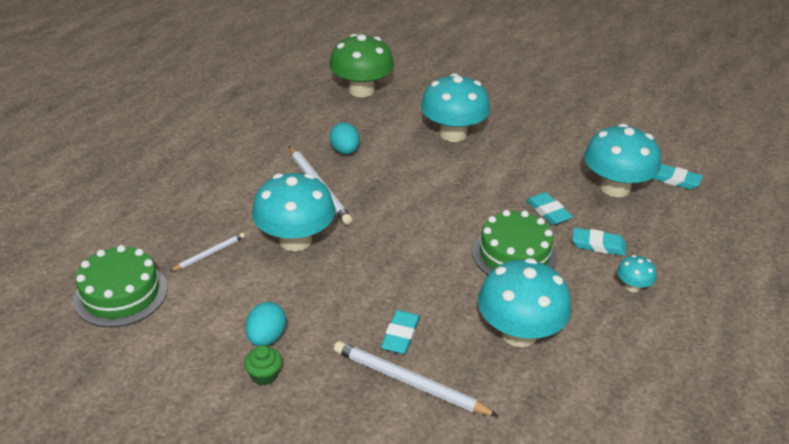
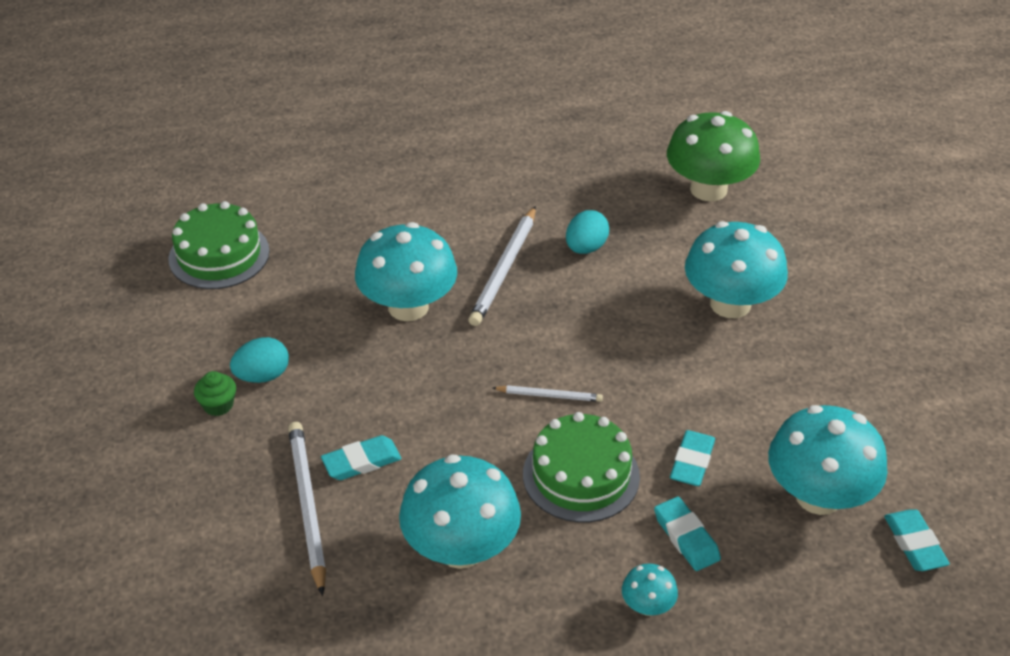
camera: 50 degrees right, 5 degrees up
(209, 253) = (325, 267): white pencil -> white pencil (549, 395)

